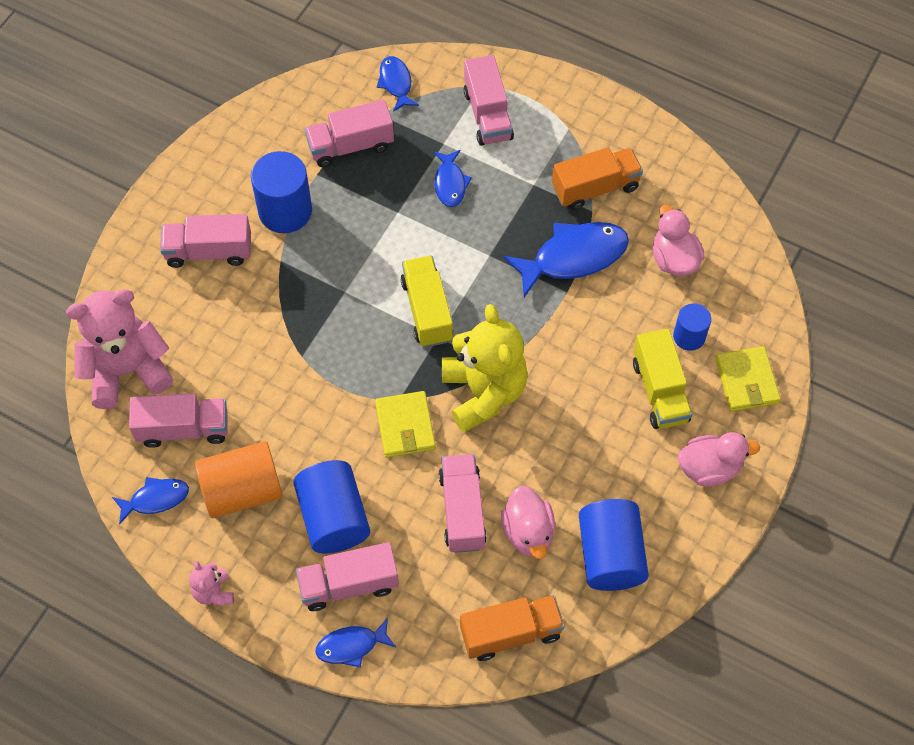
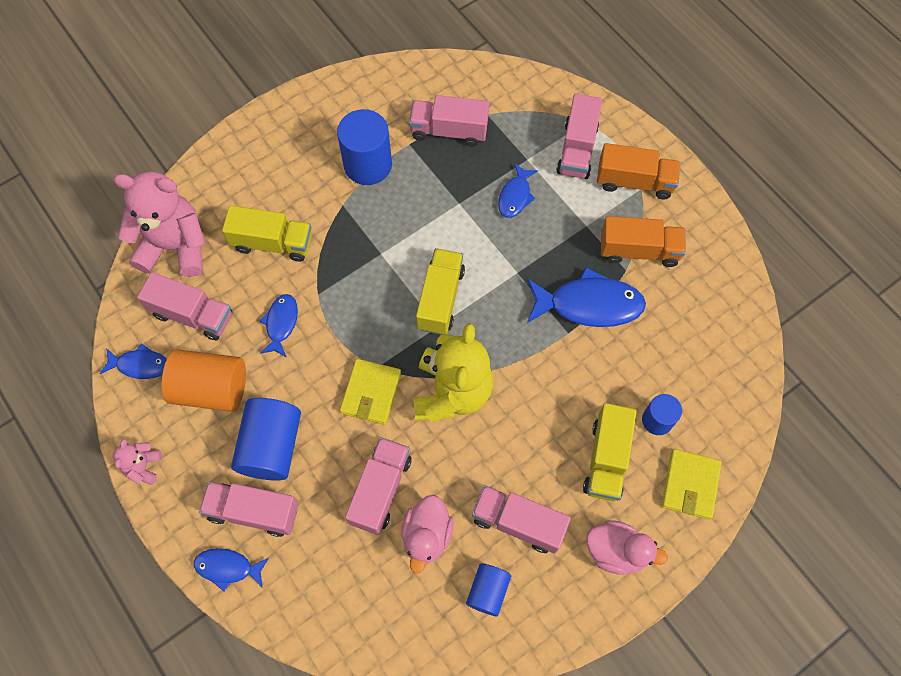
camera: 25 degrees right, 5 degrees up
(209, 251) = (290, 174): pink truck -> pink truck (518, 522)
(228, 326) = (272, 243): none -> yellow truck
(396, 83) = (513, 92): blue fish -> blue fish (281, 323)
(510, 633) = (366, 621): orange truck -> orange truck (634, 181)
(610, 555) = (488, 591): blue cylinder -> blue cylinder, size x0.58
(674, 259) = (678, 343): pink duck -> none

